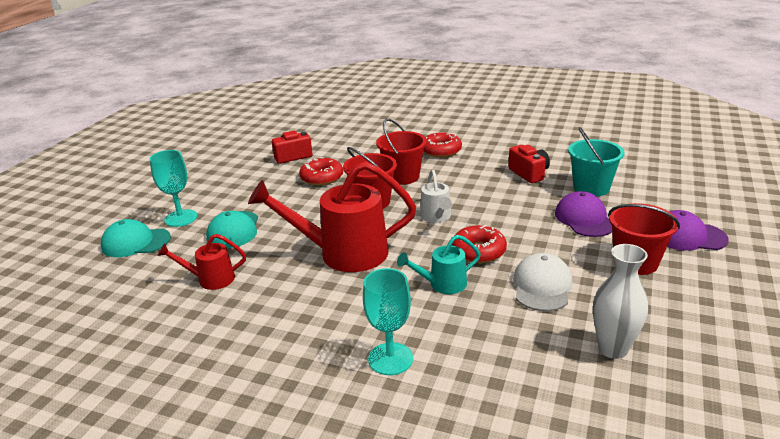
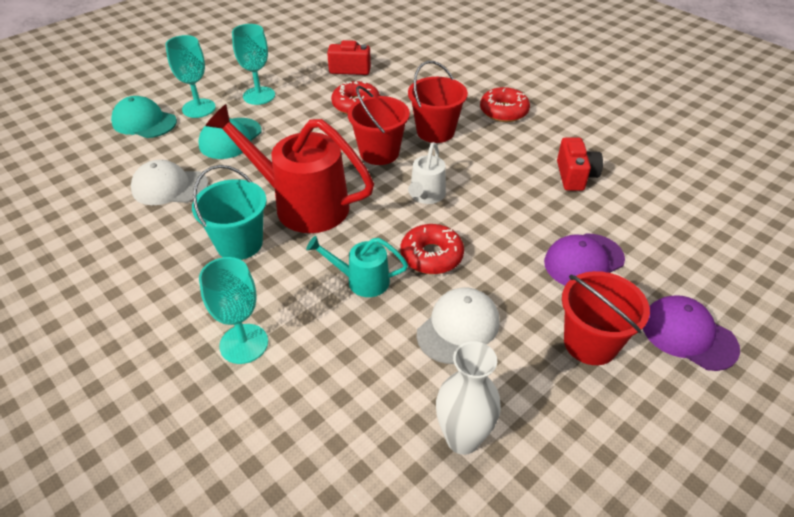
camera: 25 degrees right, 15 degrees up
(210, 279) = (169, 187): red watering can -> white cap
(229, 194) = (259, 96): none -> turquoise goblet
(584, 219) = (583, 261): purple cap -> purple cap turned 135 degrees counterclockwise
(591, 188) = (631, 222): turquoise bucket -> turquoise bucket (239, 243)

